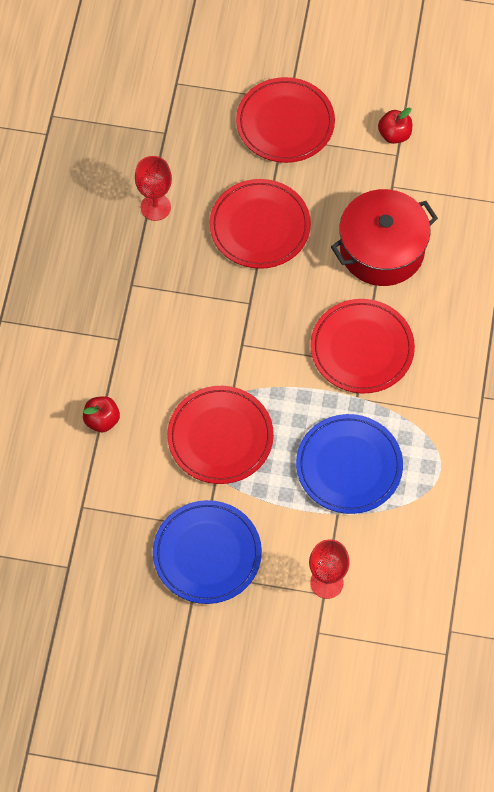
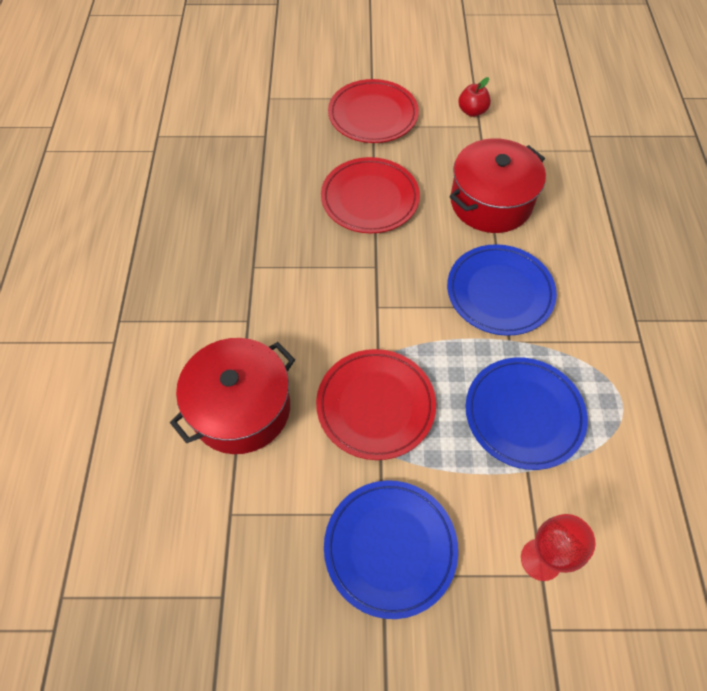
camera: 10 degrees left, 5 degrees down
(102, 420) = (241, 408): red apple -> red pot
(155, 207) = (266, 196): red goblet -> none
(362, 348) = (499, 292): red plate -> blue plate

